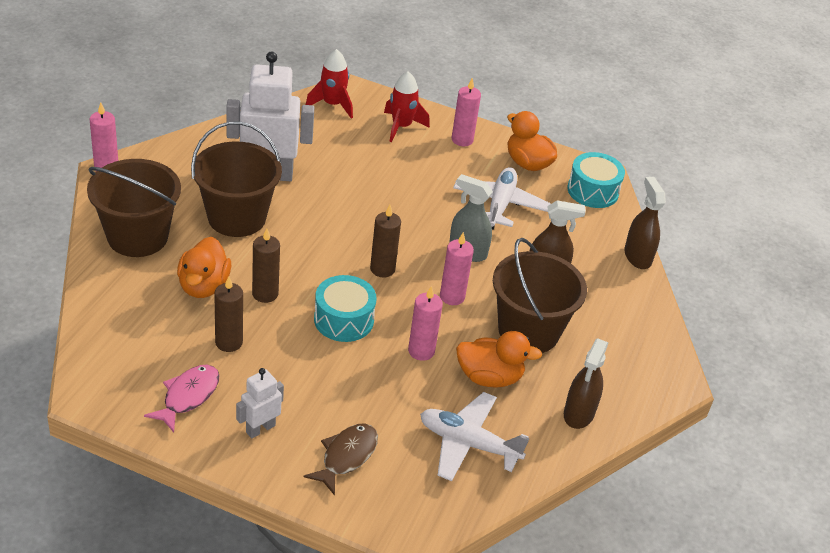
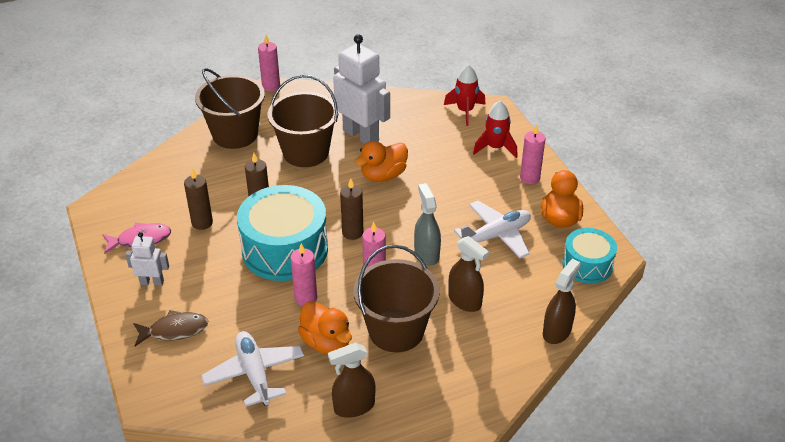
camera: 50 degrees right, 0 degrees up
(203, 286) = (232, 182): orange duck -> orange duck (383, 175)
(343, 320) = (285, 249): turquoise drum -> turquoise drum, size x1.75

